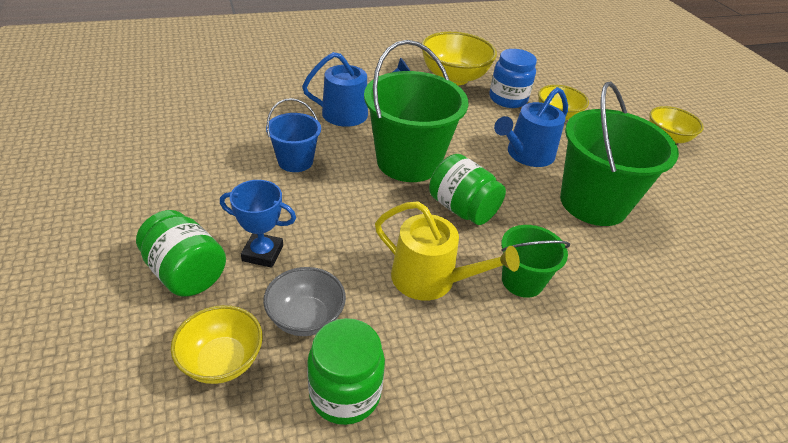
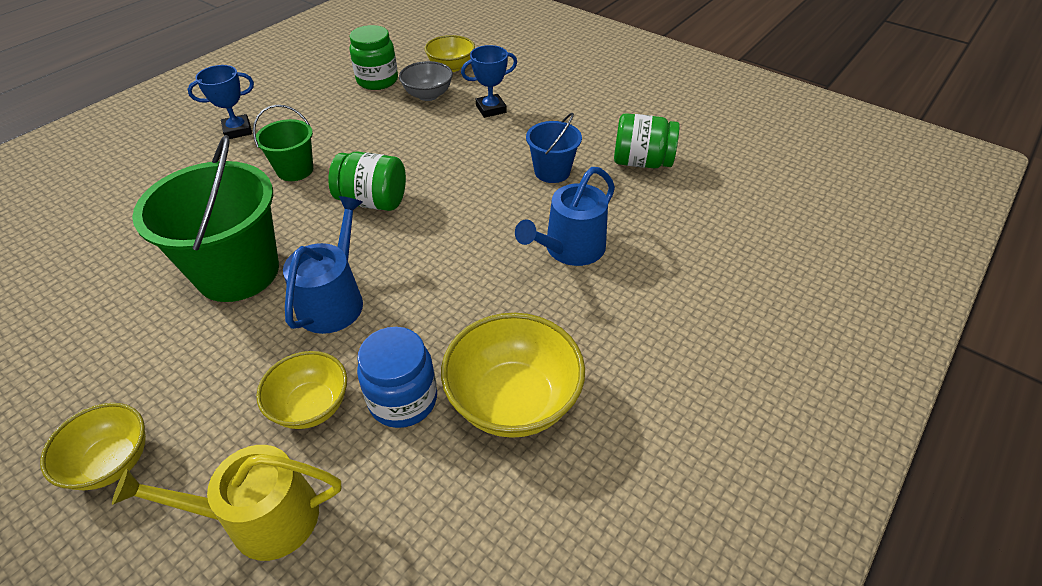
camera: 150 degrees right, 5 degrees up
(186, 273) = (519, 84): green jar -> green jar (641, 162)
(408, 162) = (456, 222): green bucket -> none
(431, 279) = (366, 142): yellow watering can -> yellow watering can (262, 518)
(581, 390) = (238, 130): none -> blue trophy

